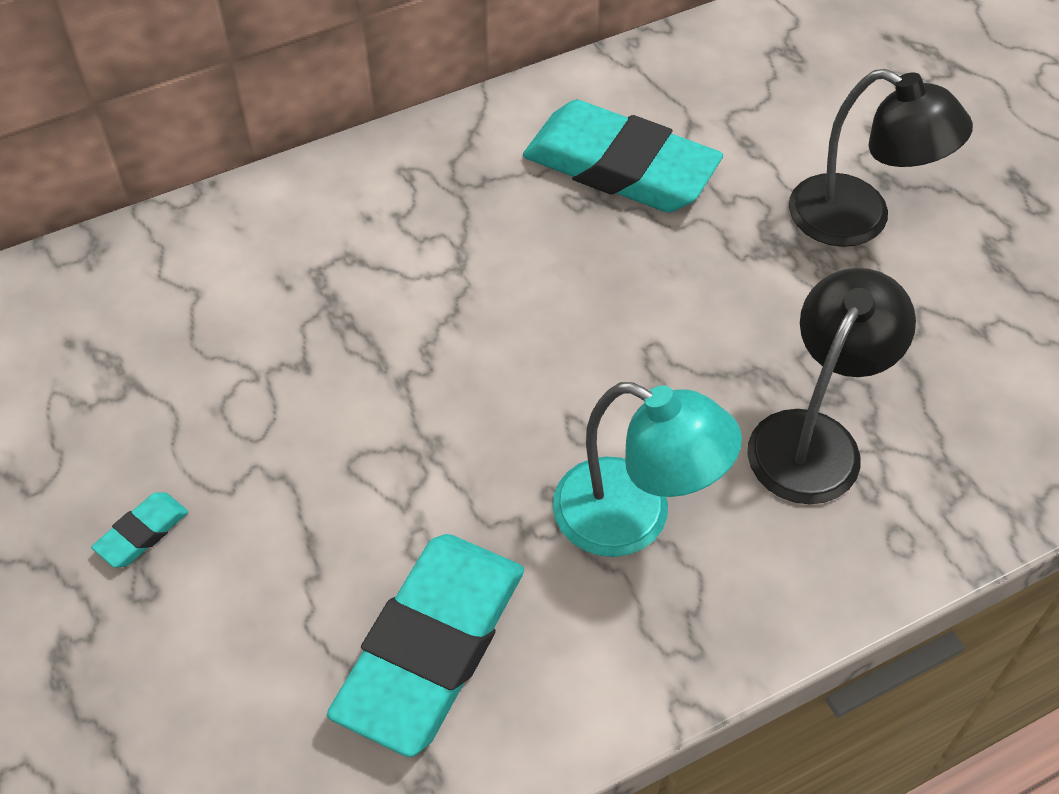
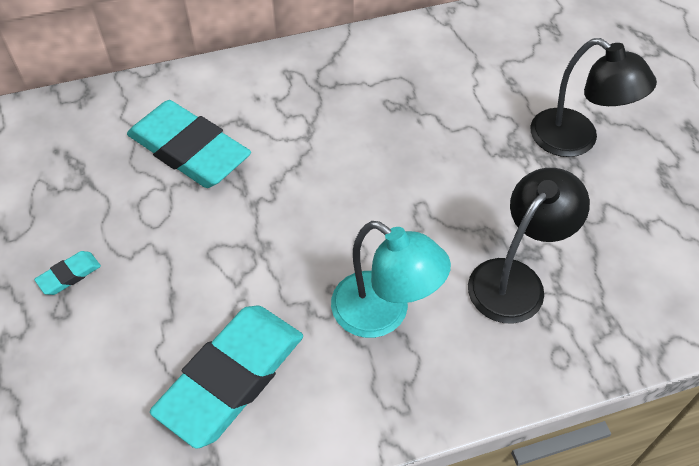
camera: 10 degrees right, 0 degrees up
(620, 167) = (425, 87): turquoise eraser -> turquoise eraser (189, 151)

